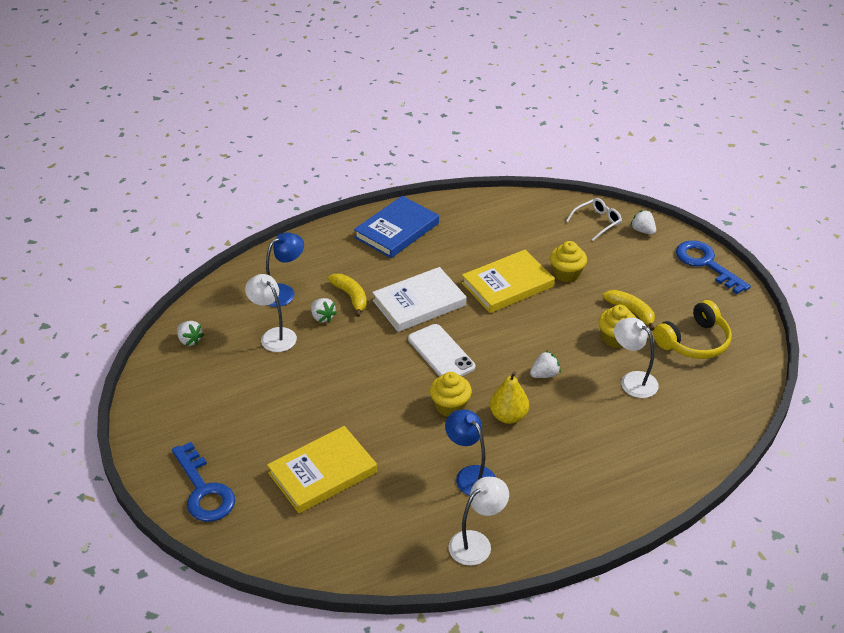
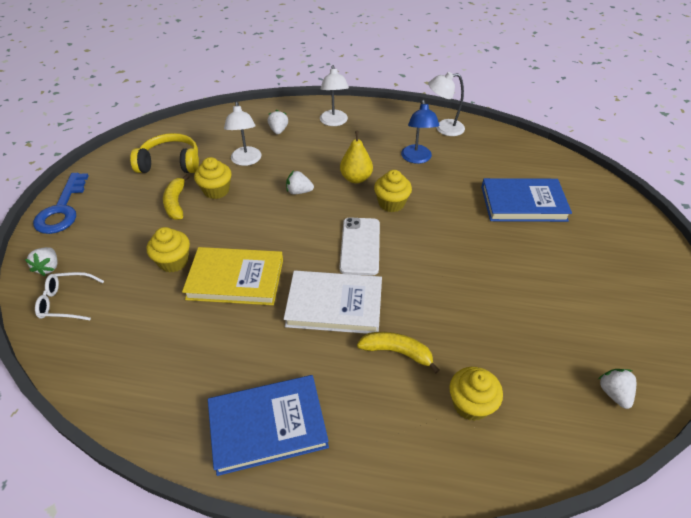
camera: 145 degrees left, 5 degrees up
(204, 490) = (627, 232): blue key -> none
(274, 335) = (510, 347): white lamp -> white lamp (334, 122)
(284, 292) = (470, 404): blue lamp -> yellow cupcake
(322, 317) = (444, 342): white strawberry -> white strawberry (278, 130)
(322, 473) = (523, 203): yellow book -> blue book
(351, 297) = (397, 352): yellow banana -> yellow banana turned 105 degrees clockwise

